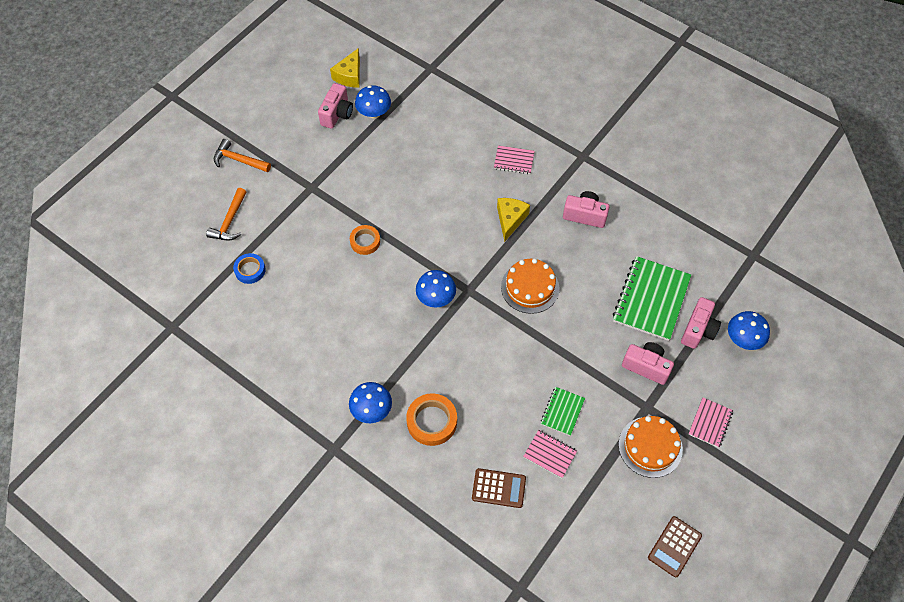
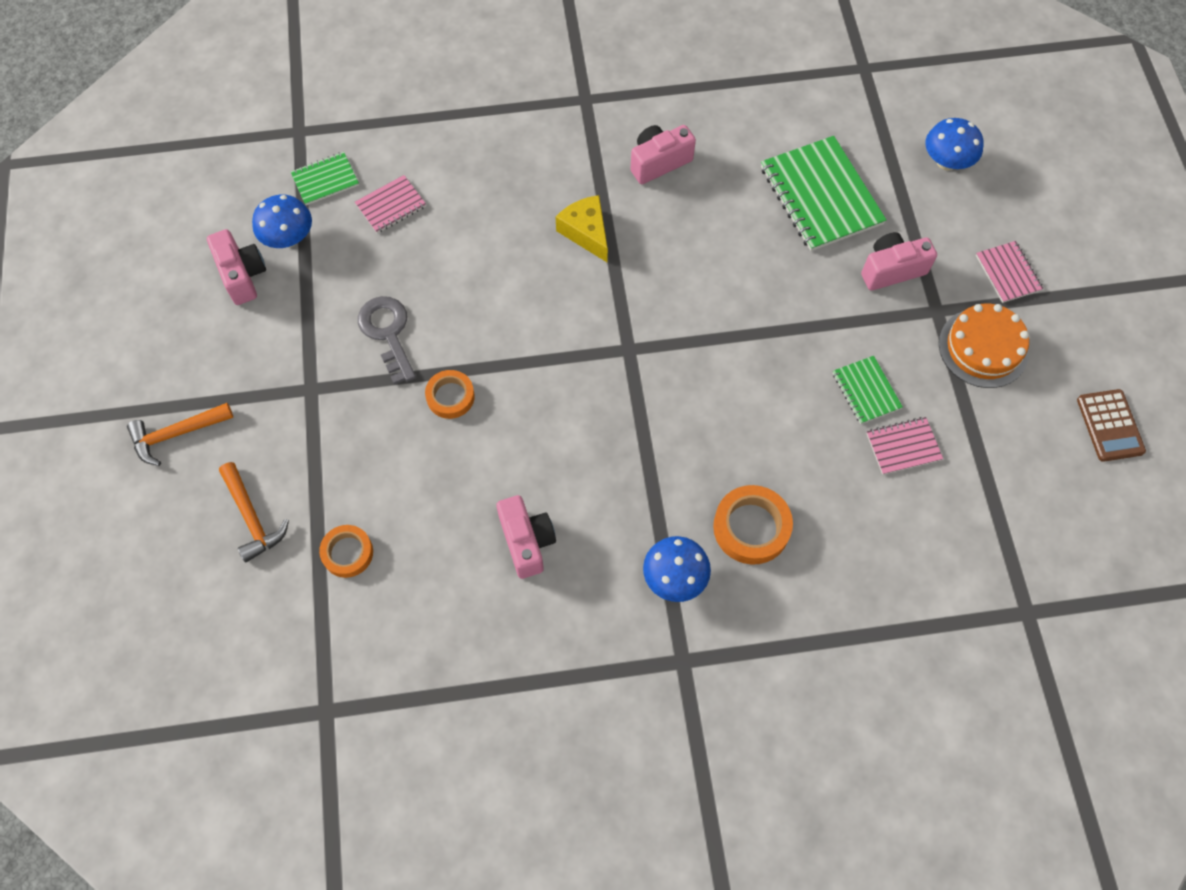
camera: 45 degrees left, 5 degrees up
(250, 270) = (347, 553): blue tape -> orange tape
(349, 75) = (205, 217): yellow cheese -> none
(369, 190) = (387, 333): none -> grey key
(418, 99) = (325, 180): none -> green notebook
(436, 298) = (603, 389): blue mushroom -> none
(498, 488) = (895, 531): brown calculator -> none
(514, 160) = (516, 163): pink notebook -> pink notebook (391, 205)
(530, 287) = (689, 289): orange cake -> none
(698, 330) = (897, 188): pink camera -> pink camera (527, 542)

